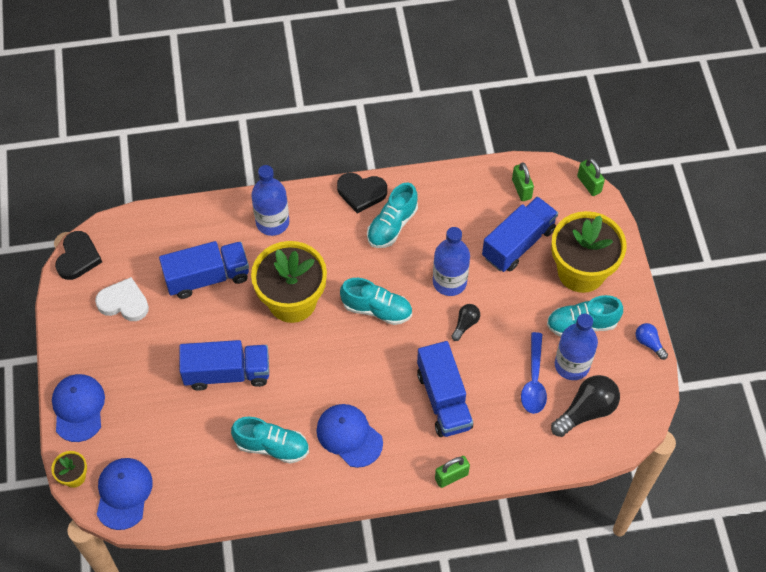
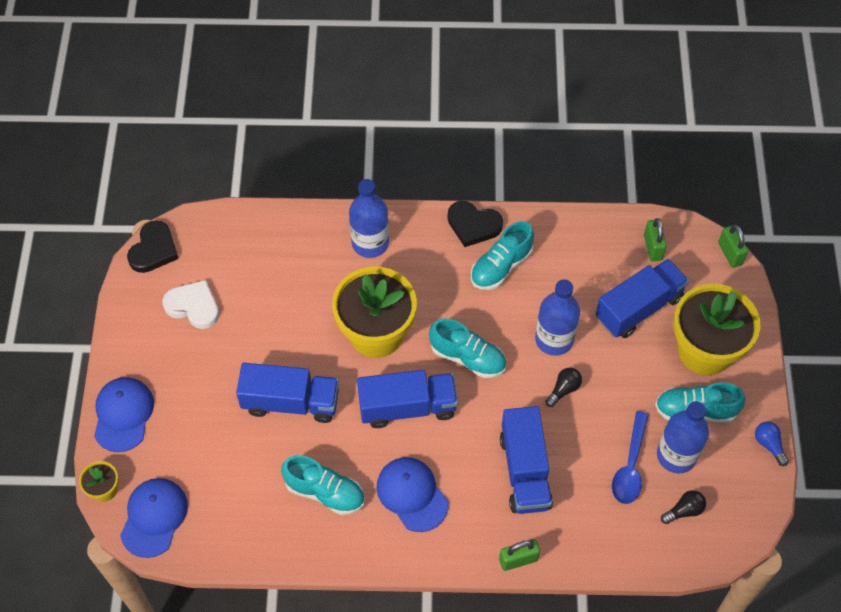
camera: 10 degrees right, 0 degrees up
(207, 277) = (288, 293): blue truck -> blue truck (407, 407)
(586, 411) = (684, 511): black light bulb -> black light bulb, size x0.54

